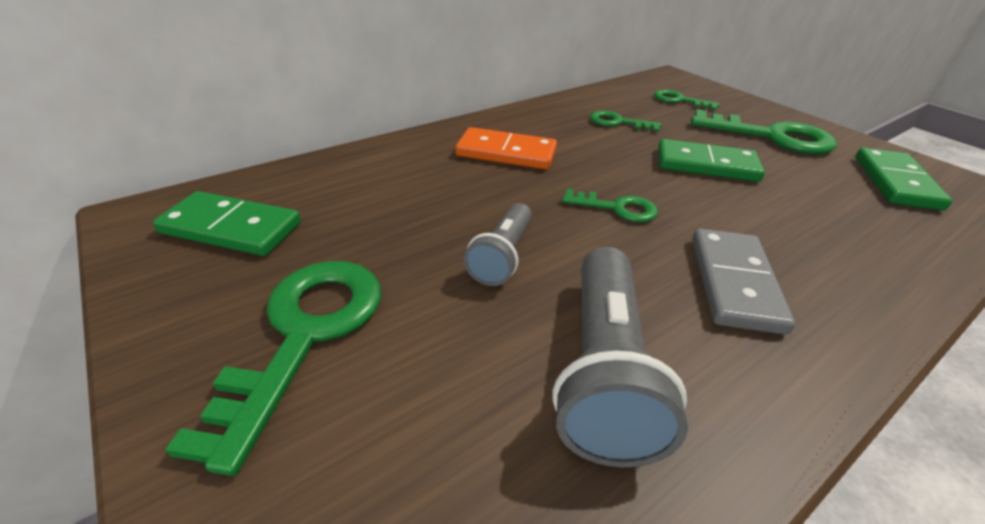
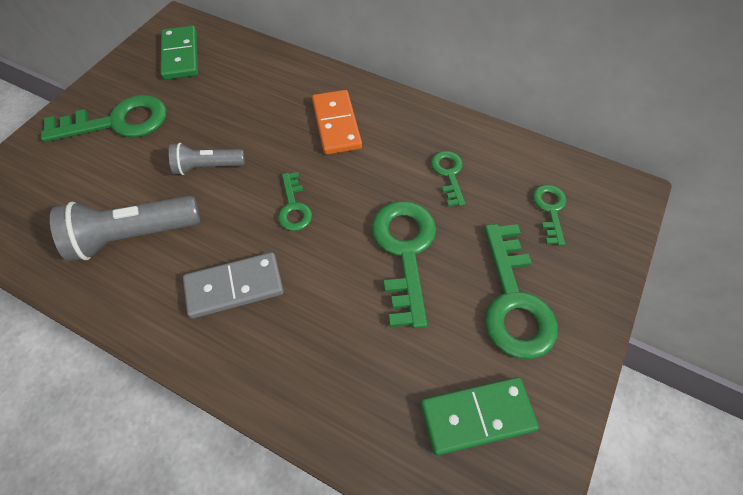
camera: 65 degrees right, 20 degrees up
(706, 165) = (404, 252): green domino -> green key

